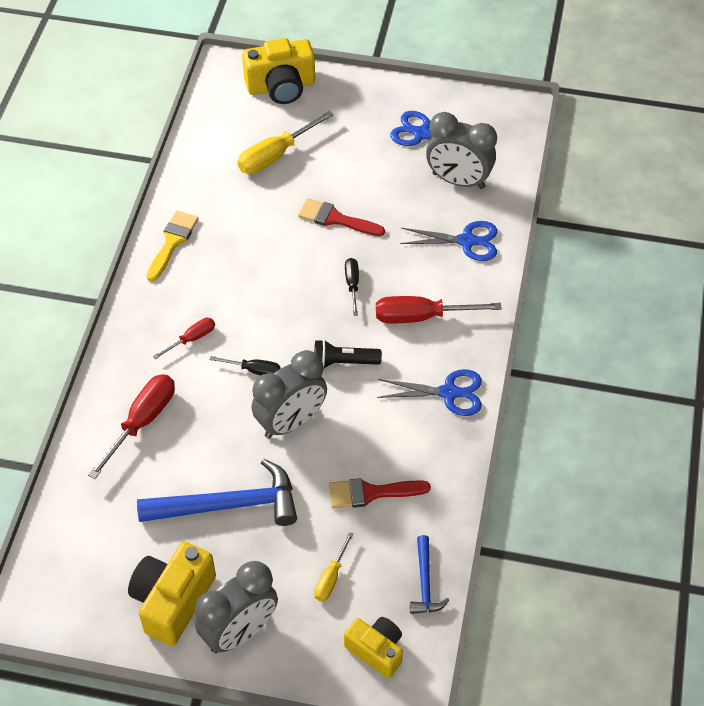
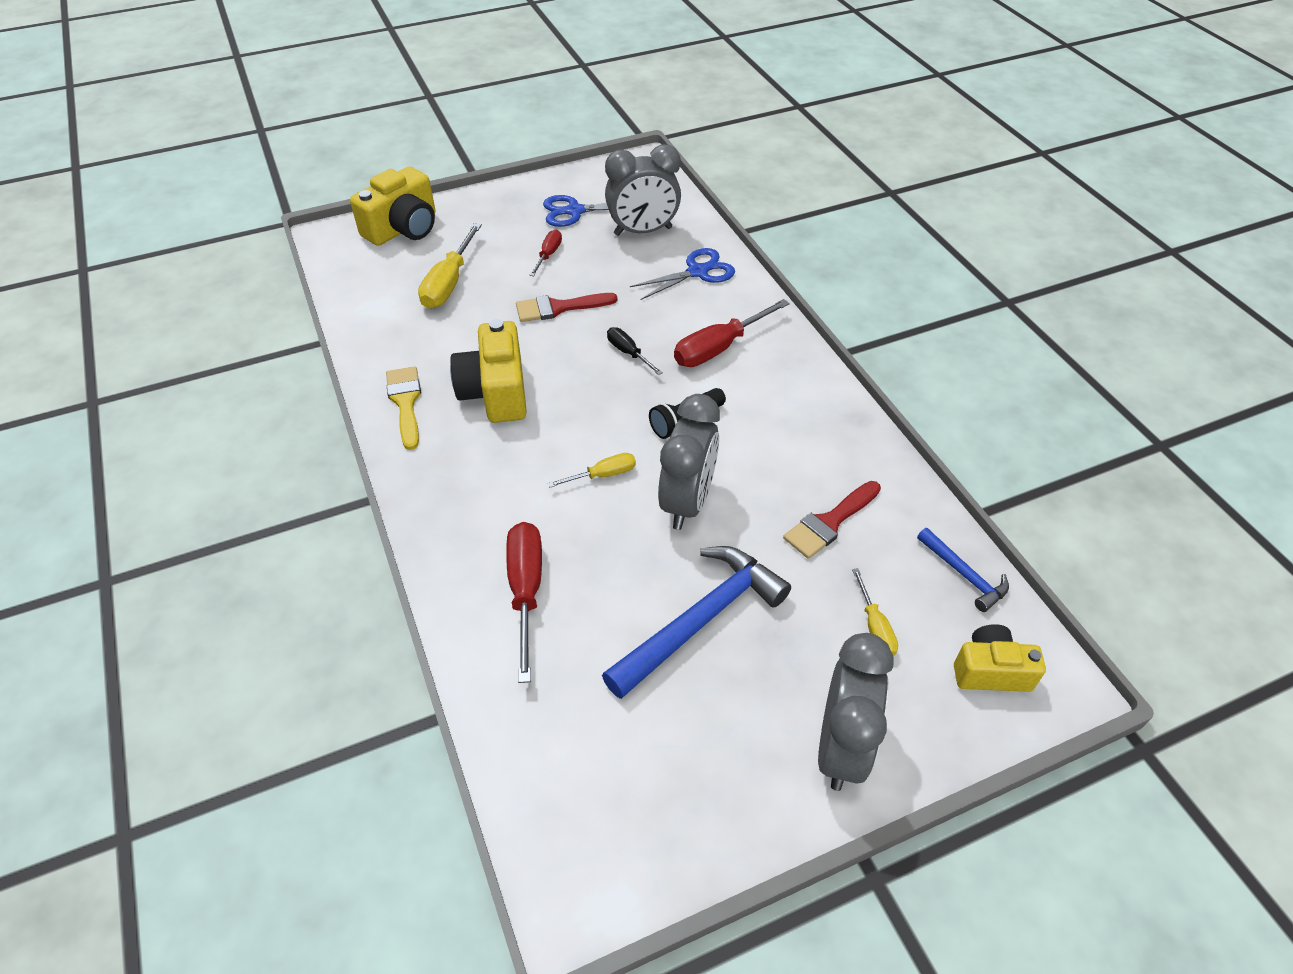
camera: 35 degrees left, 5 degrees down
(173, 601) = (737, 763): yellow camera -> yellow camera (496, 392)
(192, 339) = (508, 480): red screwdriver -> red screwdriver (548, 255)
(254, 370) = (603, 475): black screwdriver -> yellow screwdriver
(448, 393) = (808, 397): blue scissors -> none

